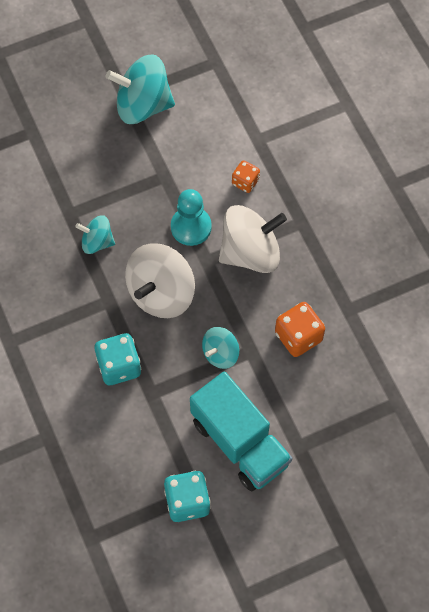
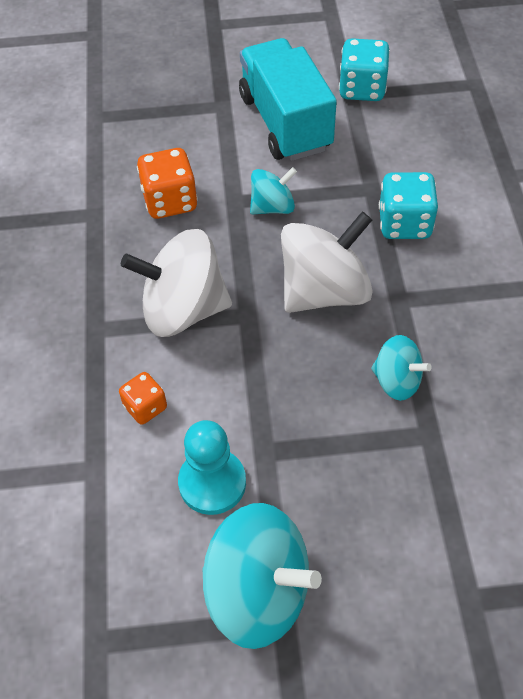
camera: 160 degrees left, 10 degrees down
(191, 227) = (252, 364): turquoise pawn -> turquoise pawn (212, 483)

